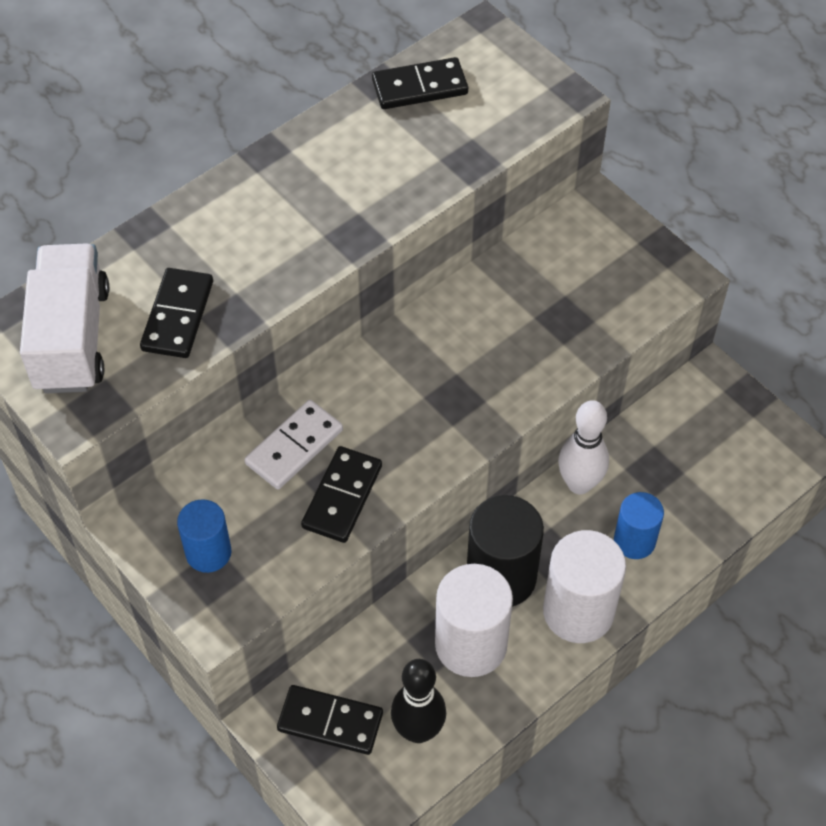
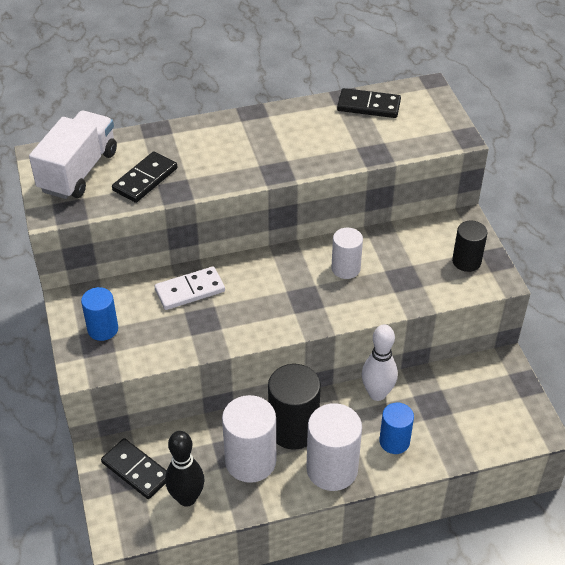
camera: 25 degrees right, 10 degrees down
(342, 497) = (201, 328): black domino -> none
(483, 333) = (346, 268): none -> white cylinder
(630, 264) = (466, 261): none -> black cylinder

